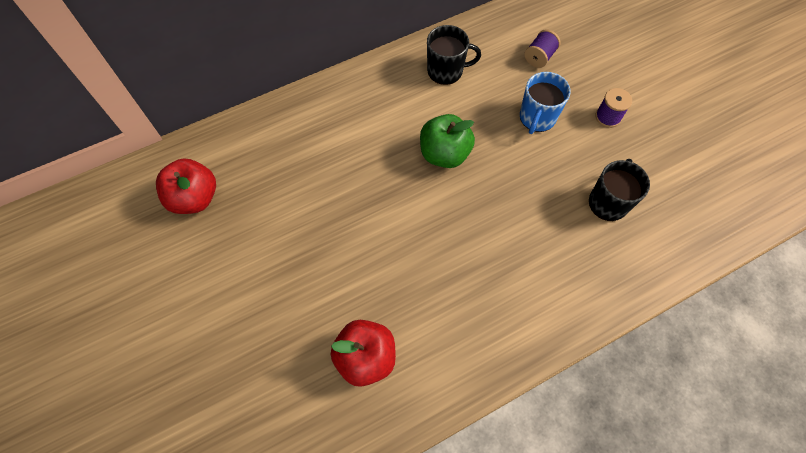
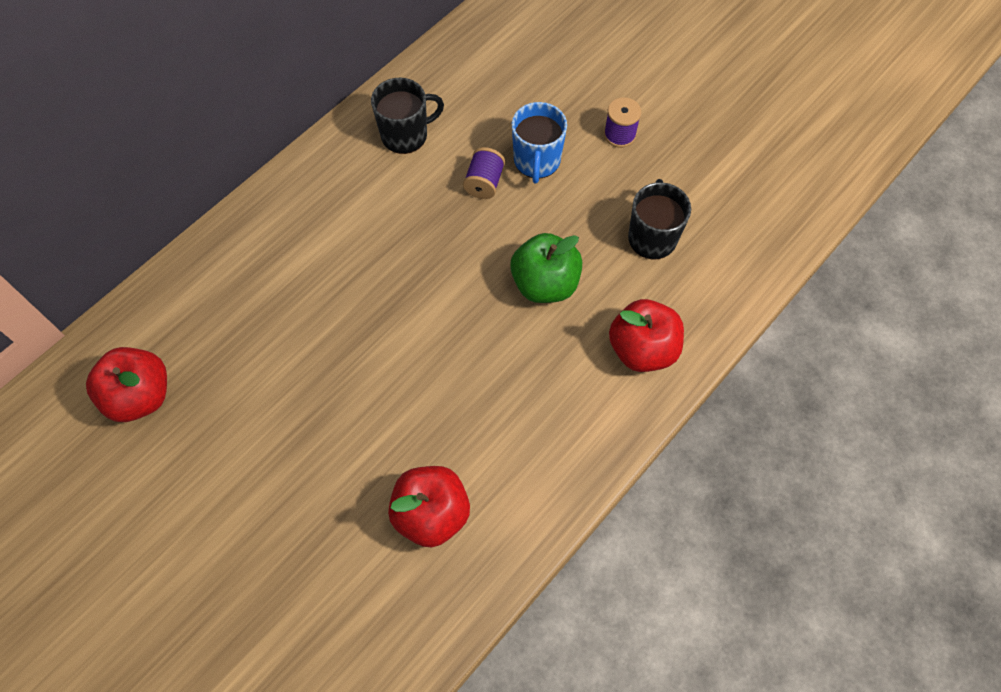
camera: 20 degrees left, 0 degrees up
(444, 154) = (440, 240): green apple -> green apple (545, 283)
(539, 57) = (514, 84): purple spool -> purple spool (484, 183)
(572, 287) = (642, 349): none -> red apple

